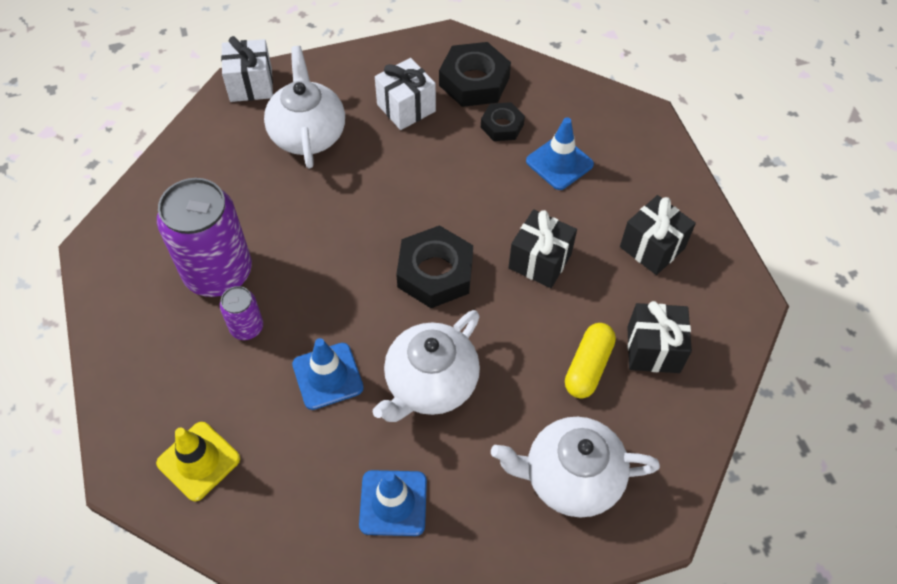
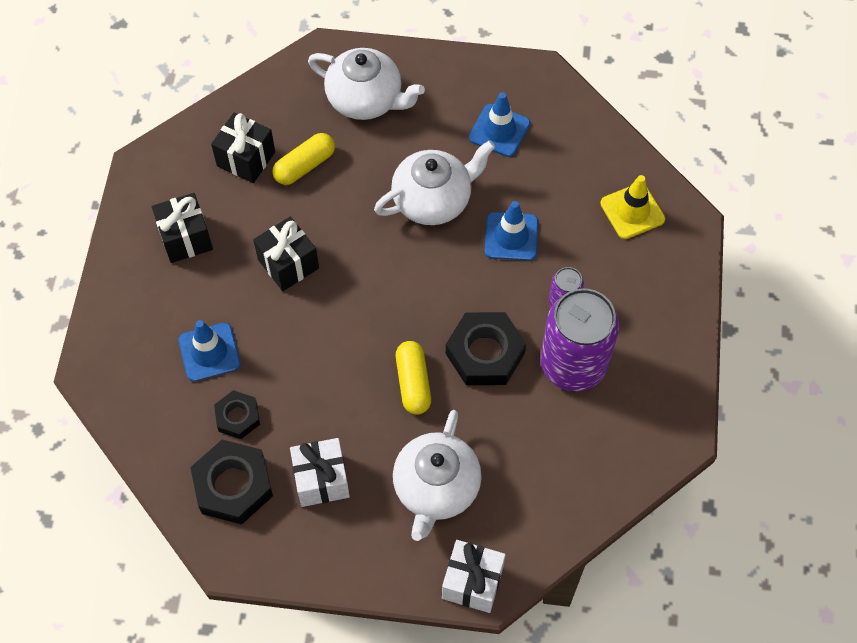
camera: 155 degrees left, 5 degrees up
(365, 203) = (413, 383): none -> yellow capsule
(435, 272) = (383, 289): black nut -> black nut (485, 353)

